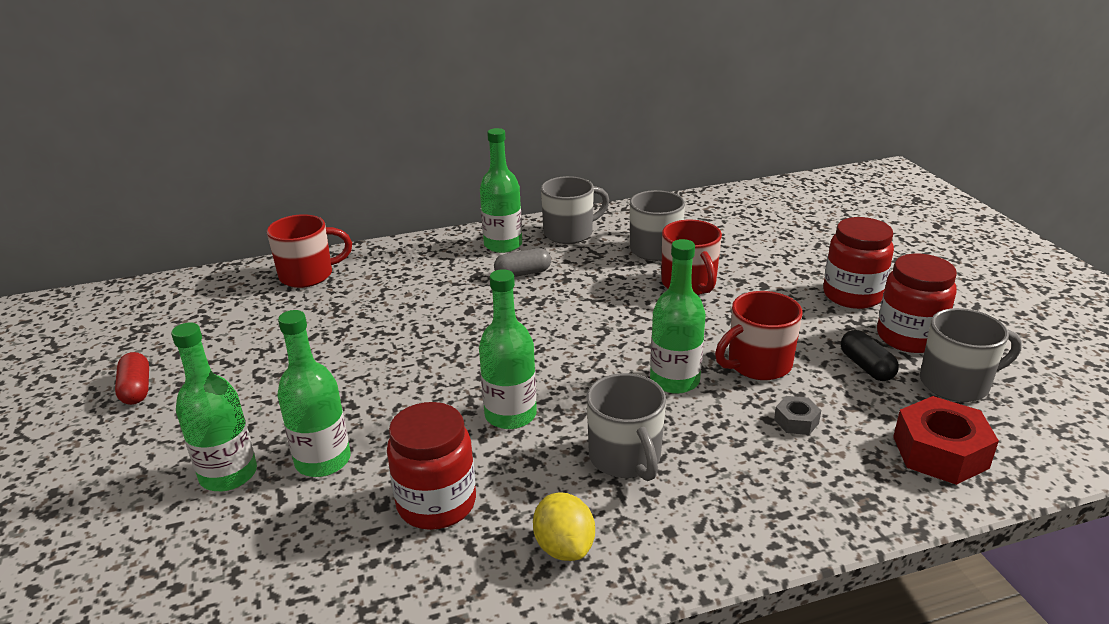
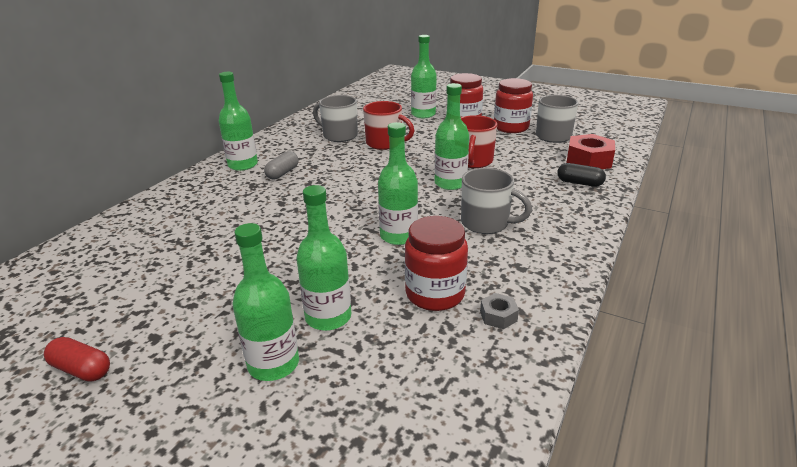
camera: 45 degrees left, 0 degrees up
(308, 275) = (116, 235): red mug -> none
(564, 547) = (526, 272): yellow lemon -> none
(570, 233) = (276, 145): grey mug -> none
(796, 421) = (525, 174): grey nut -> grey nut (498, 316)
(811, 260) = (423, 114): none -> green bottle
(866, 366) = (514, 144): black capsule -> black capsule (579, 183)

